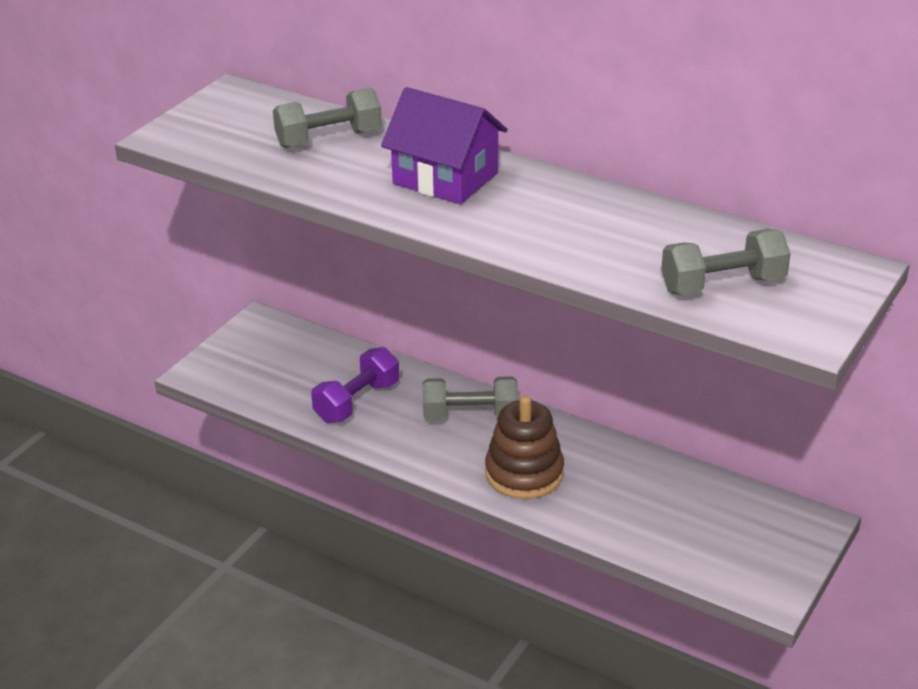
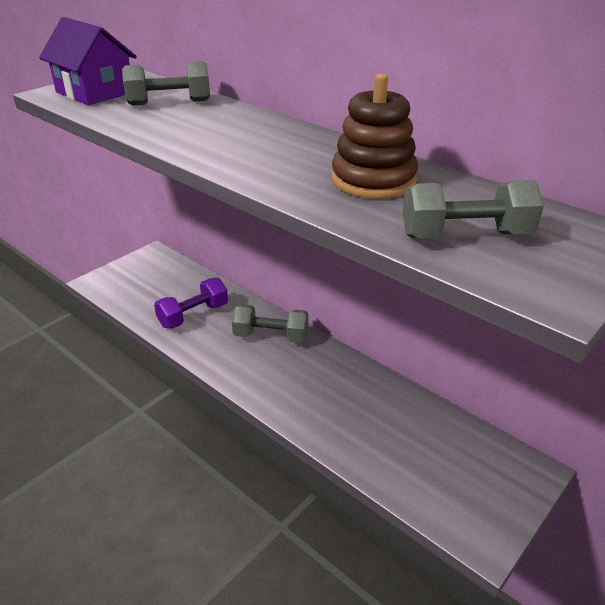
camera: 10 degrees right, 0 degrees up
(445, 178) = (243, 133): purple house -> purple house (95, 92)
(524, 473) = (296, 388): brown stacking toy -> brown stacking toy (373, 180)

